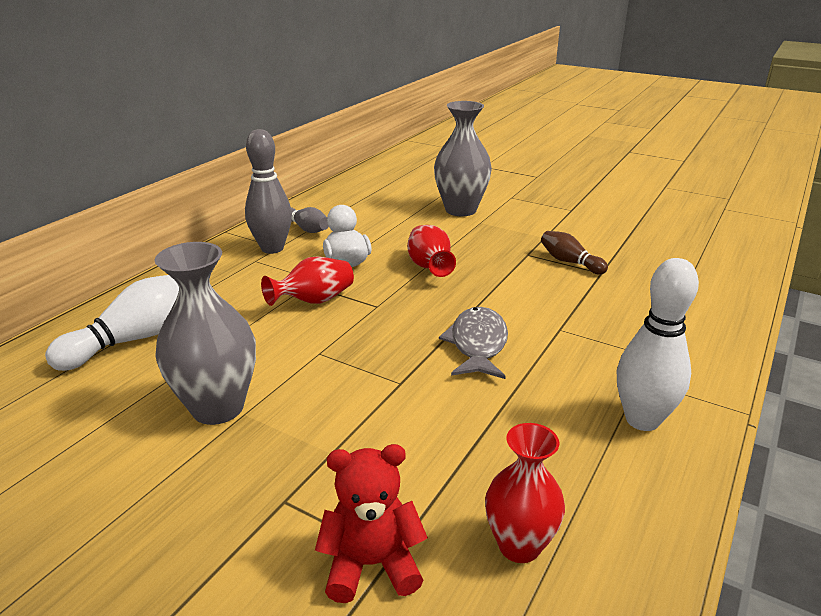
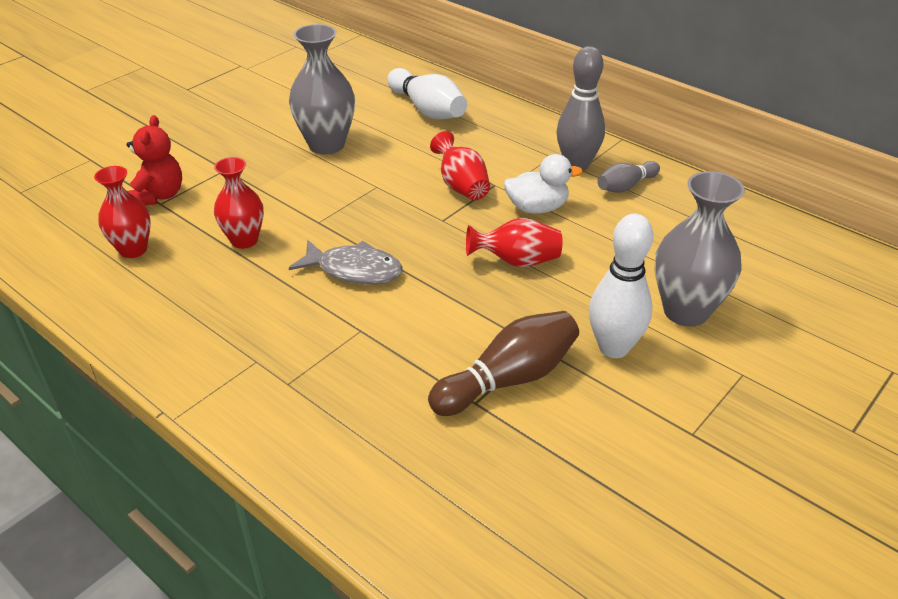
camera: 100 degrees right, 10 degrees up
(456, 434) = (244, 240): none -> red vase
(570, 262) = (508, 379): brown bowling pin -> brown bowling pin, size x1.68
(642, 420) = (204, 342): white bowling pin -> white bowling pin (613, 348)

